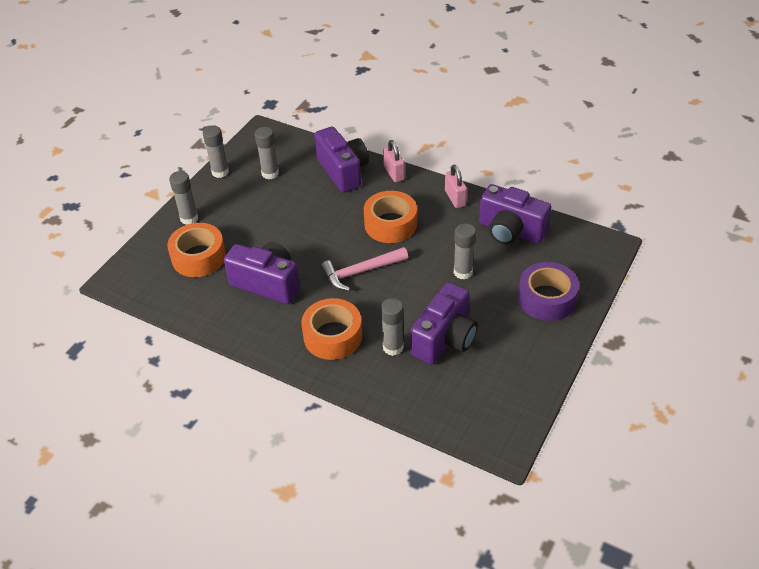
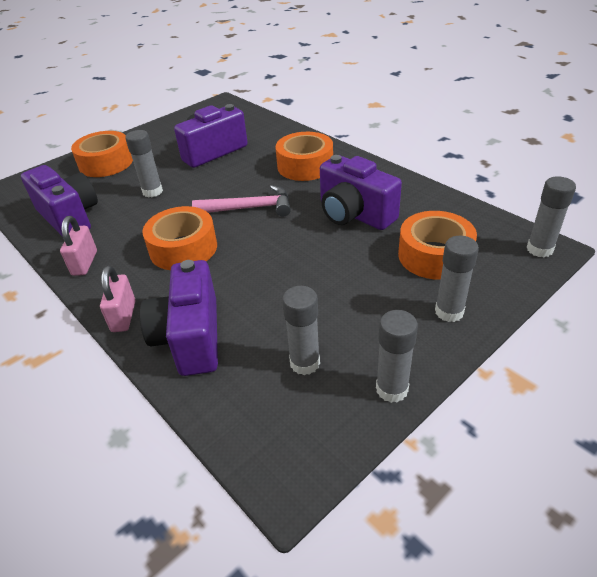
camera: 160 degrees left, 5 degrees down
(393, 347) = (258, 153): grey glue stick -> grey glue stick (539, 249)
(546, 299) = (106, 163): purple tape -> orange tape

